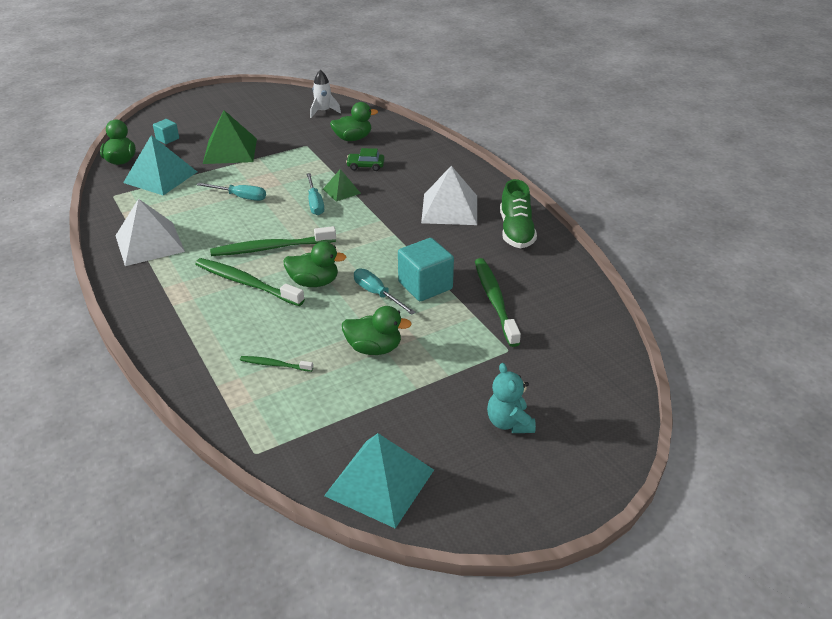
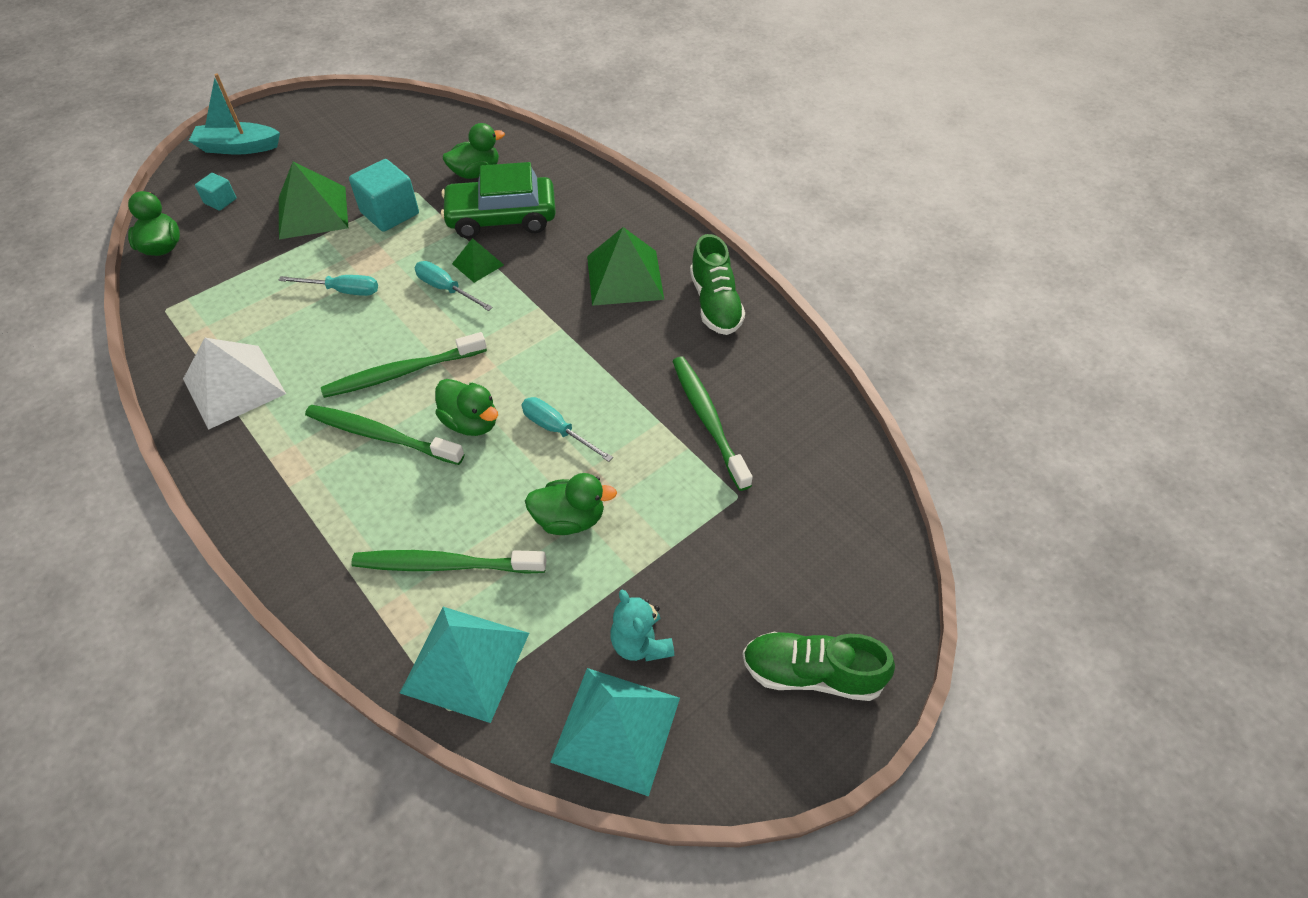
camera: 10 degrees left, 15 degrees up
(160, 177) = (225, 269): turquoise pyramid -> turquoise pyramid (466, 662)
(188, 110) = (238, 147): none -> turquoise boat
(275, 365) = (446, 565): green toothbrush -> green toothbrush, size x1.96
(314, 282) = (471, 422): green duck -> green duck turned 45 degrees clockwise
(315, 203) = (446, 289): turquoise screwdriver -> turquoise screwdriver turned 150 degrees clockwise
(323, 111) = (427, 130): white rocket -> none
(365, 166) = (502, 218): green car -> green car, size x2.22
(425, 285) = (616, 408): turquoise cube -> turquoise cube (390, 213)
(449, 209) = (624, 277): white pyramid -> green pyramid
(509, 423) = (759, 610): turquoise teddy bear -> turquoise teddy bear (640, 643)
(543, 468) = (811, 673): none -> green shoe

